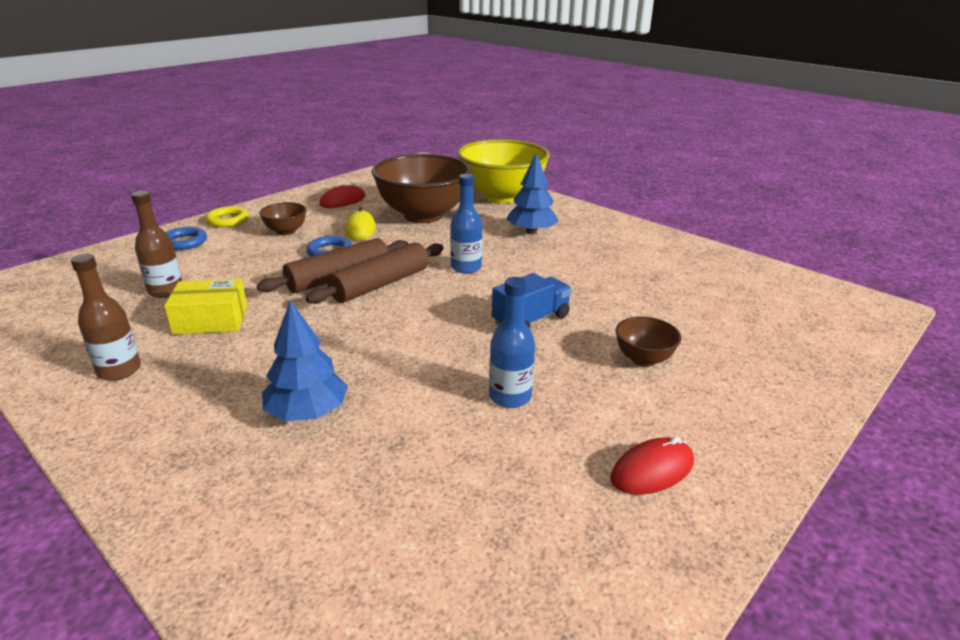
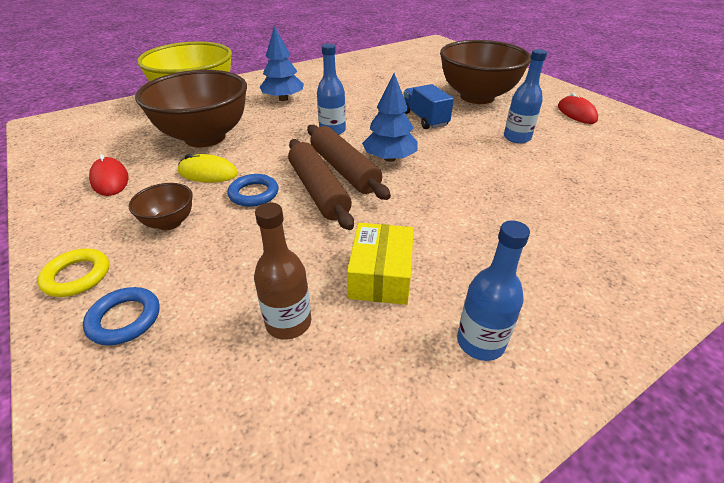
camera: 75 degrees left, 10 degrees up
(119, 370) = (480, 342): brown bottle -> blue bottle
(307, 413) = (543, 214): blue tree -> blue tree (389, 158)
(643, 359) = (477, 97): brown bowl -> brown bowl, size x2.27

